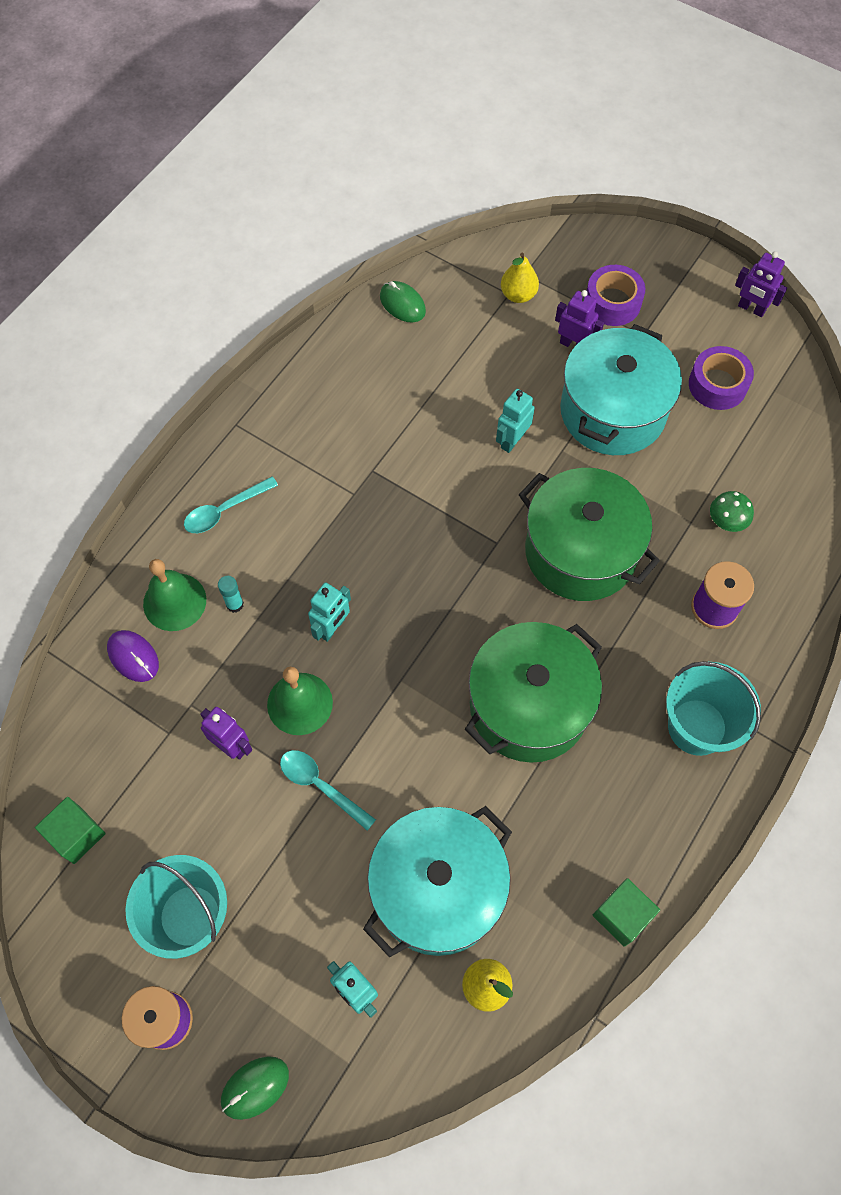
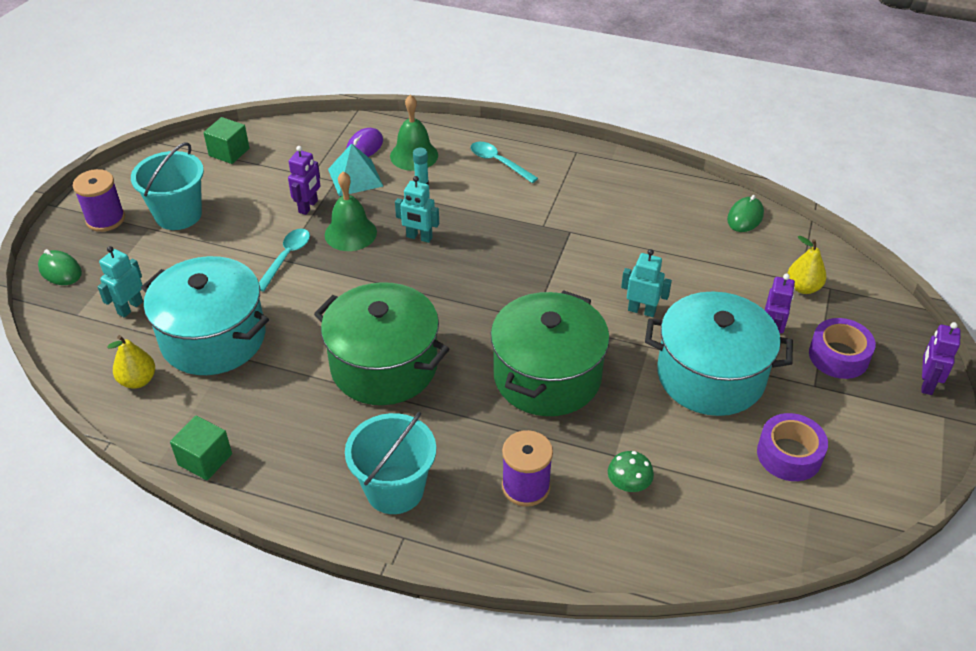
camera: 75 degrees right, 20 degrees down
(193, 679) = (355, 177): none -> turquoise pyramid
(751, 309) = (906, 472): purple robot -> purple robot (926, 383)

